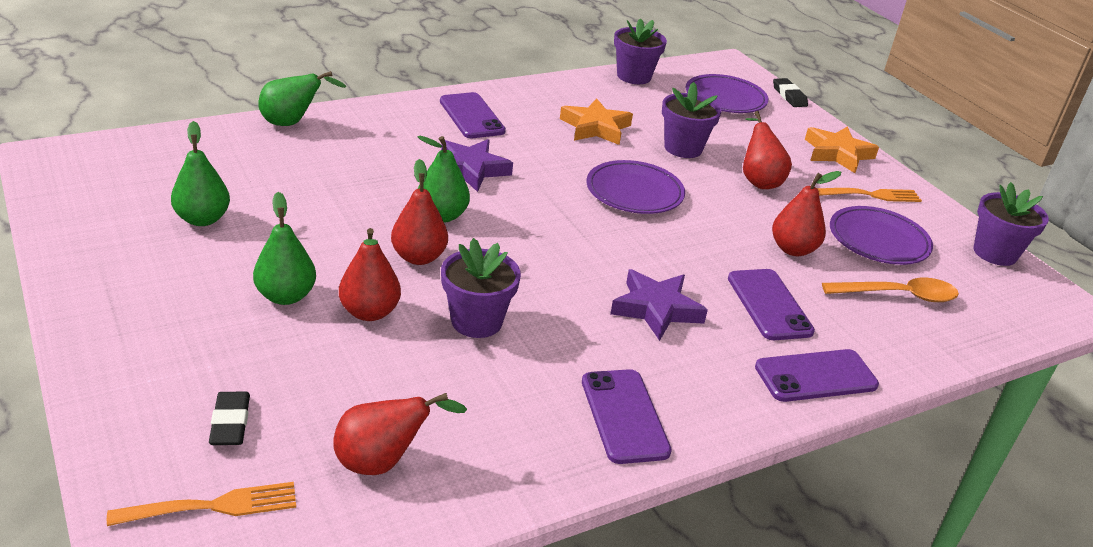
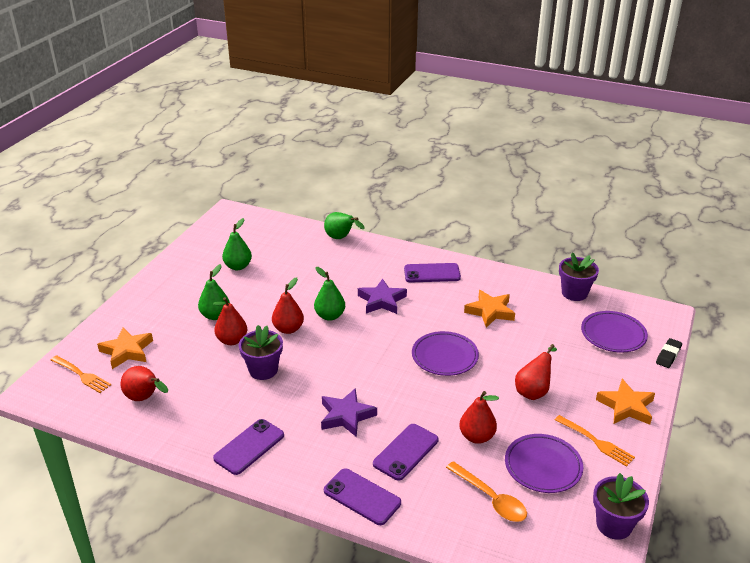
camera: 55 degrees right, 0 degrees up
(230, 423) = (127, 351): black eraser -> orange star
(472, 116) = (432, 273): purple phone -> purple phone turned 60 degrees clockwise
(683, 148) = (522, 349): purple flower pot -> none

